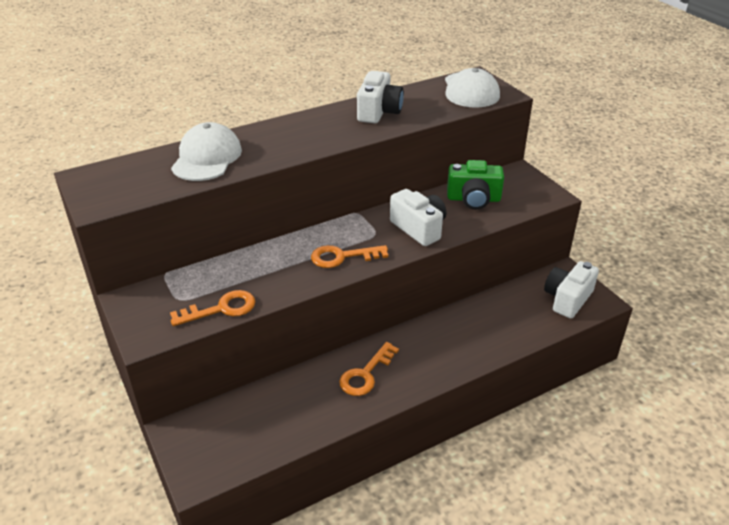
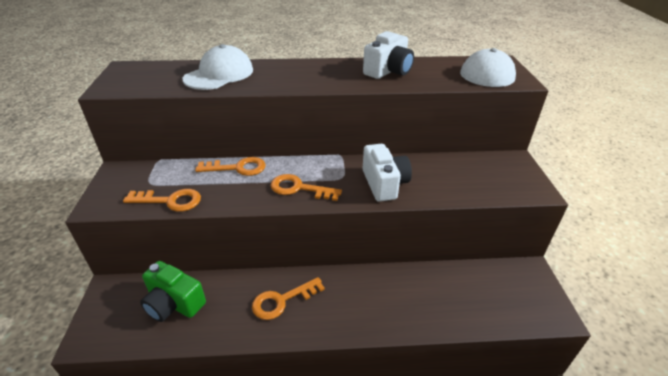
camera: 25 degrees right, 0 degrees up
(262, 256) = (237, 168): none -> orange key
(473, 199) = (454, 172): green camera -> green camera (174, 303)
(567, 299) = (519, 299): white camera -> none

